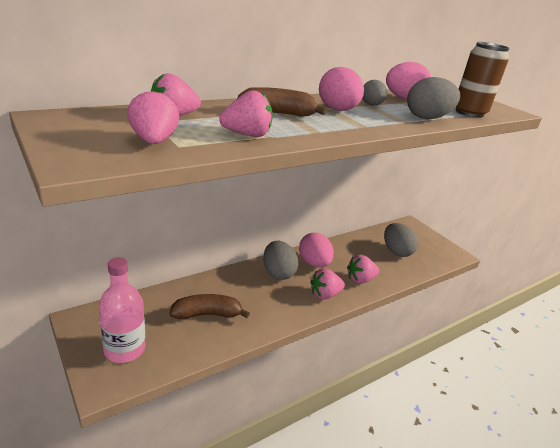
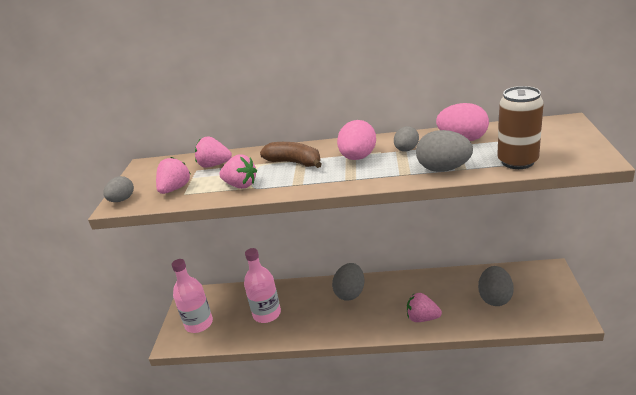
camera: 45 degrees right, 0 degrees up
(76, 158) = (122, 200): none -> grey egg
(207, 314) = (267, 314): brown banana -> pink bottle
(314, 263) = (391, 291): pink egg -> none
(325, 294) = (373, 323): pink strawberry -> none

